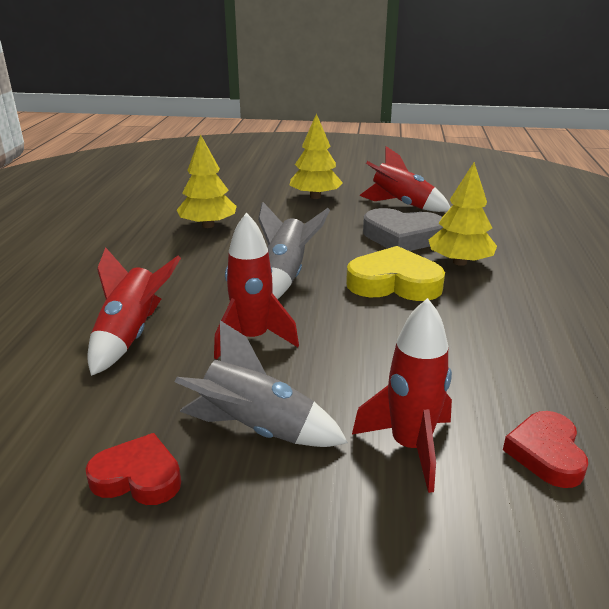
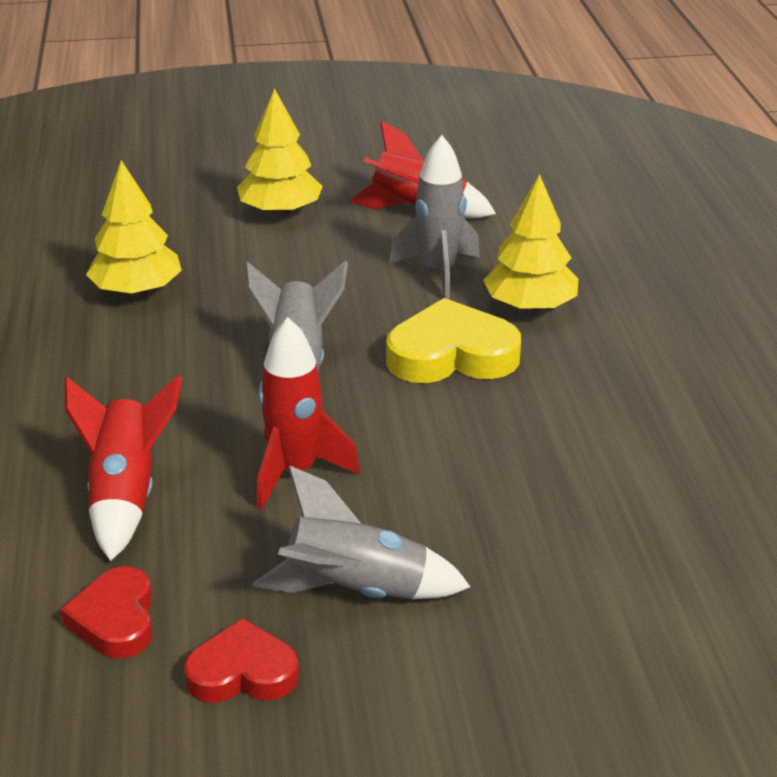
camera: 15 degrees left, 5 degrees up
(402, 237) = (438, 273): grey heart -> grey rocket
(410, 446) = (540, 578): red rocket -> none
(546, 453) = (689, 557): red heart -> red heart (115, 619)

